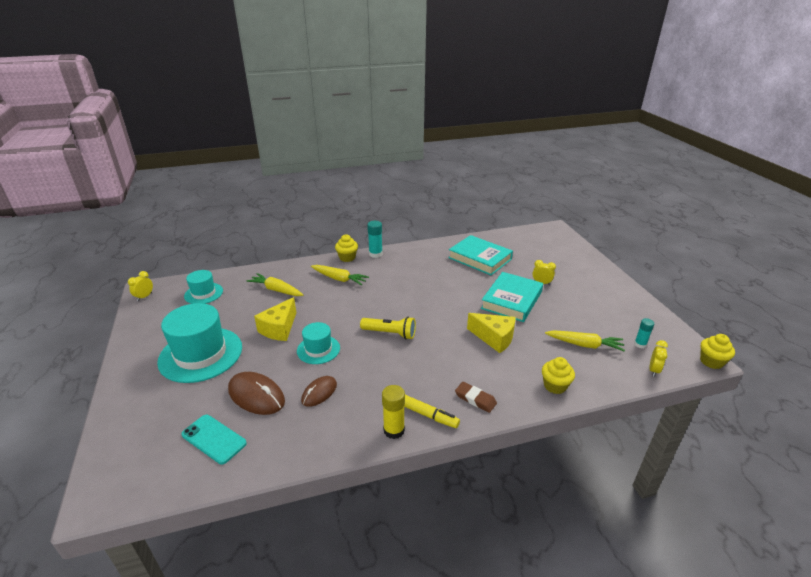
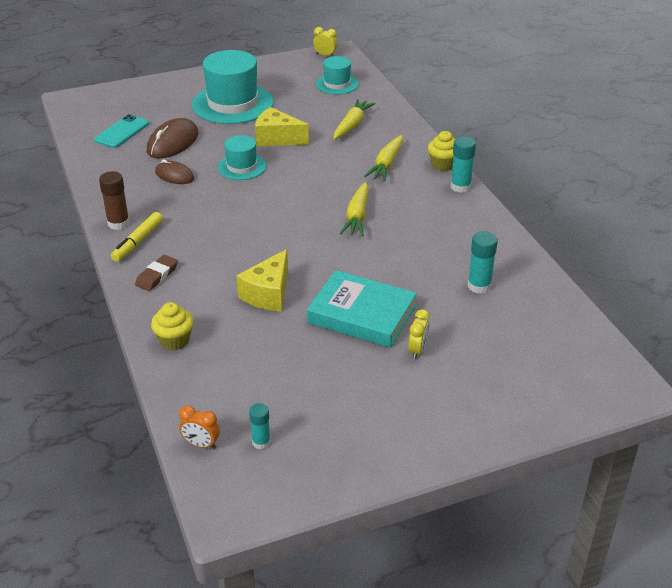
camera: 85 degrees right, 5 degrees up
(390, 333) = (273, 211): yellow flashlight -> none
(394, 430) = (118, 223): yellow glue stick -> brown glue stick
(480, 258) = (479, 286): turquoise book -> turquoise glue stick
(584, 345) = (257, 379): yellow carrot -> yellow carrot (357, 216)
(653, 370) = (201, 444): yellow clock -> orange clock
(711, 361) = (220, 522): yellow cupcake -> none

